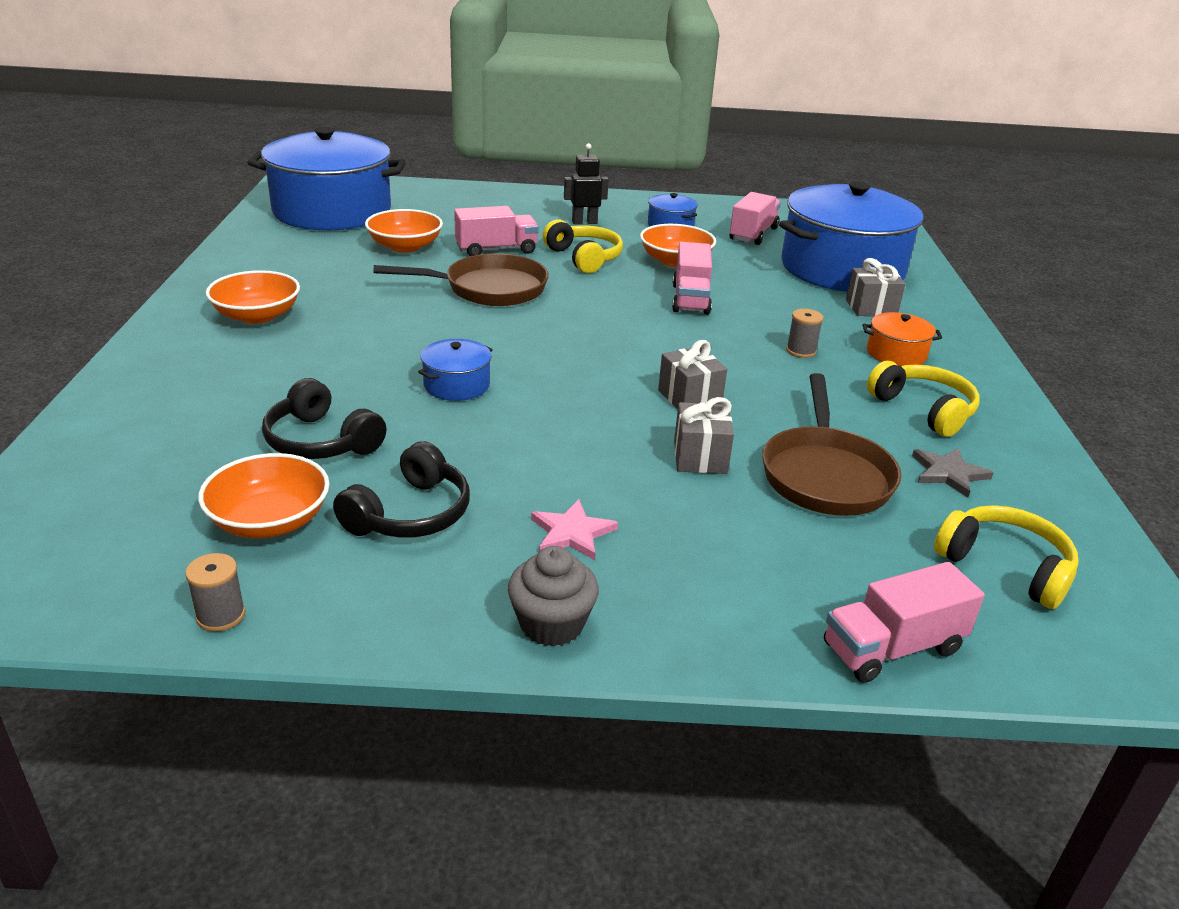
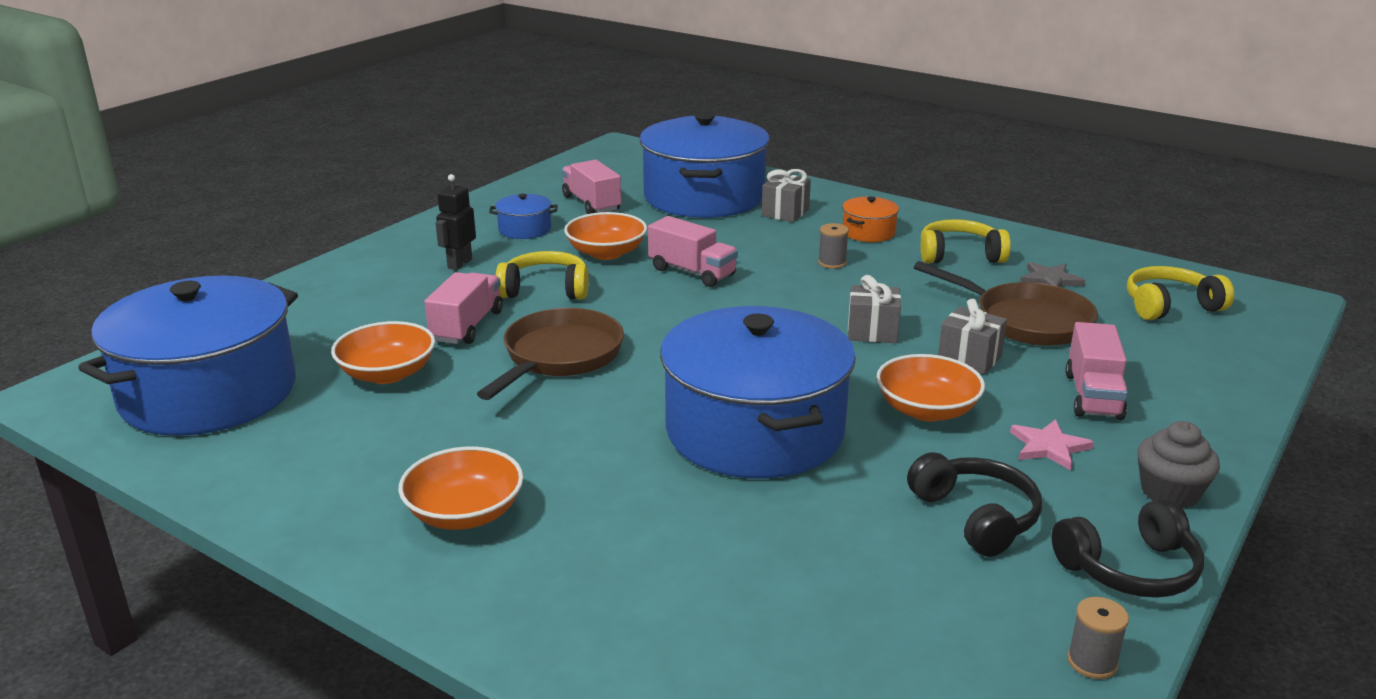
camera: 55 degrees left, 5 degrees down
(270, 521) = (943, 600): orange bowl -> orange bowl (926, 410)
(321, 441) = (808, 535): black headphones -> black headphones (1130, 569)
(456, 385) = (754, 431): blue pot -> blue pot, size x2.45
(892, 648) = (1243, 374): pink truck -> pink truck (1093, 396)

